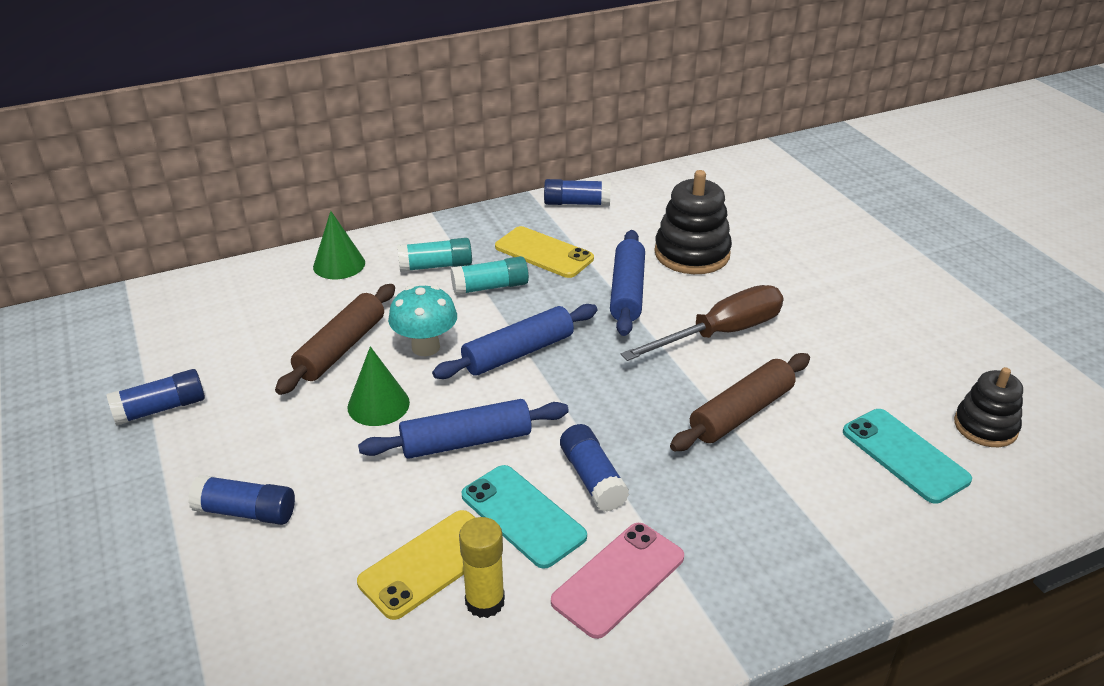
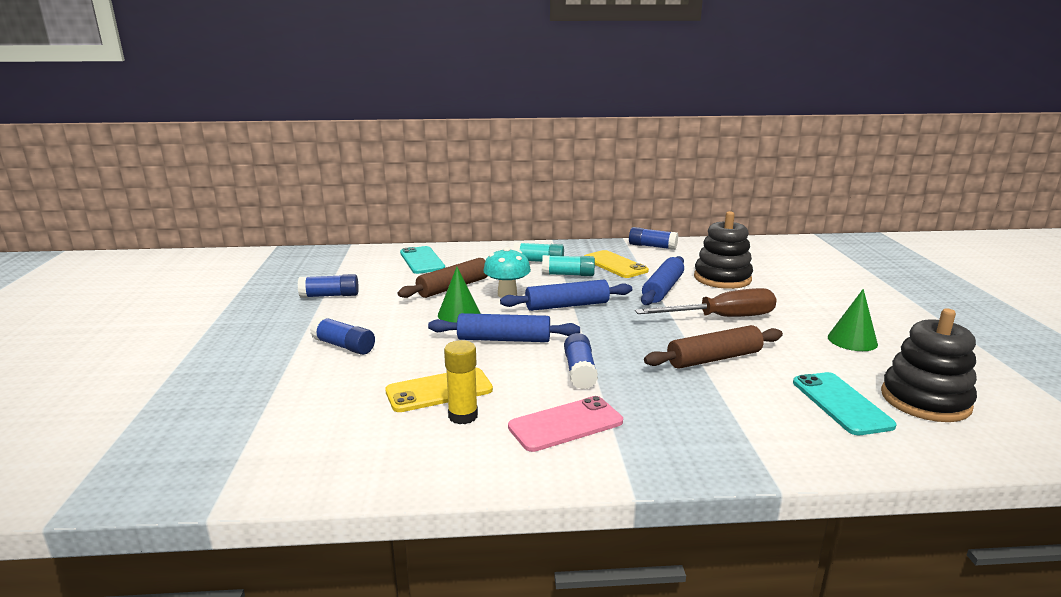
camera: 20 degrees right, 15 degrees down
(339, 264) = (478, 253): green cone -> green cone (852, 340)
(522, 516) = (518, 380): turquoise phone -> turquoise phone (422, 260)
(985, 426) = (925, 400): black stacking toy -> black stacking toy, size x1.54

